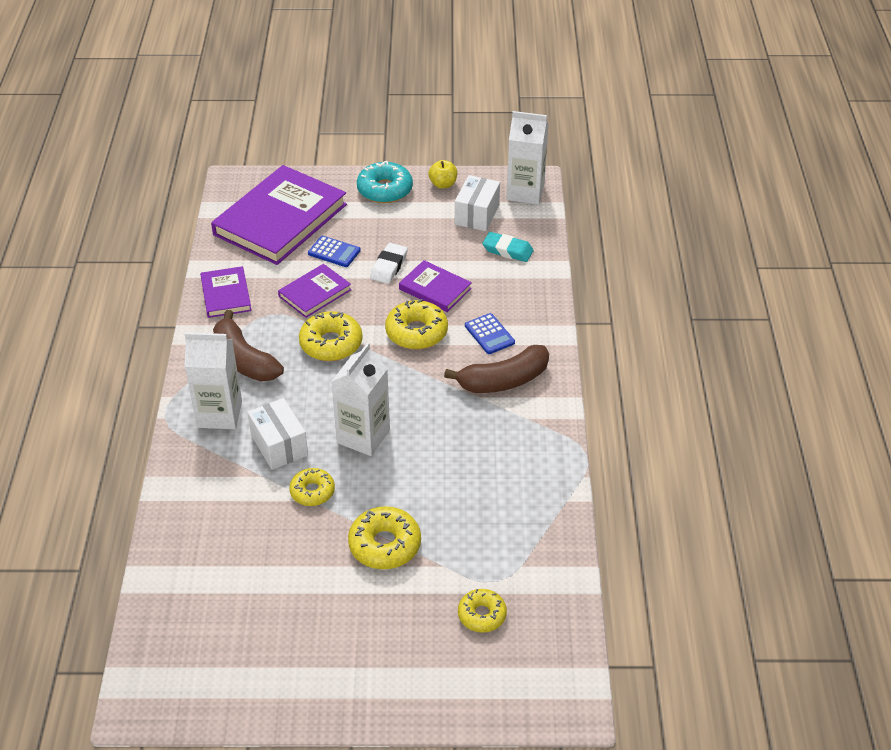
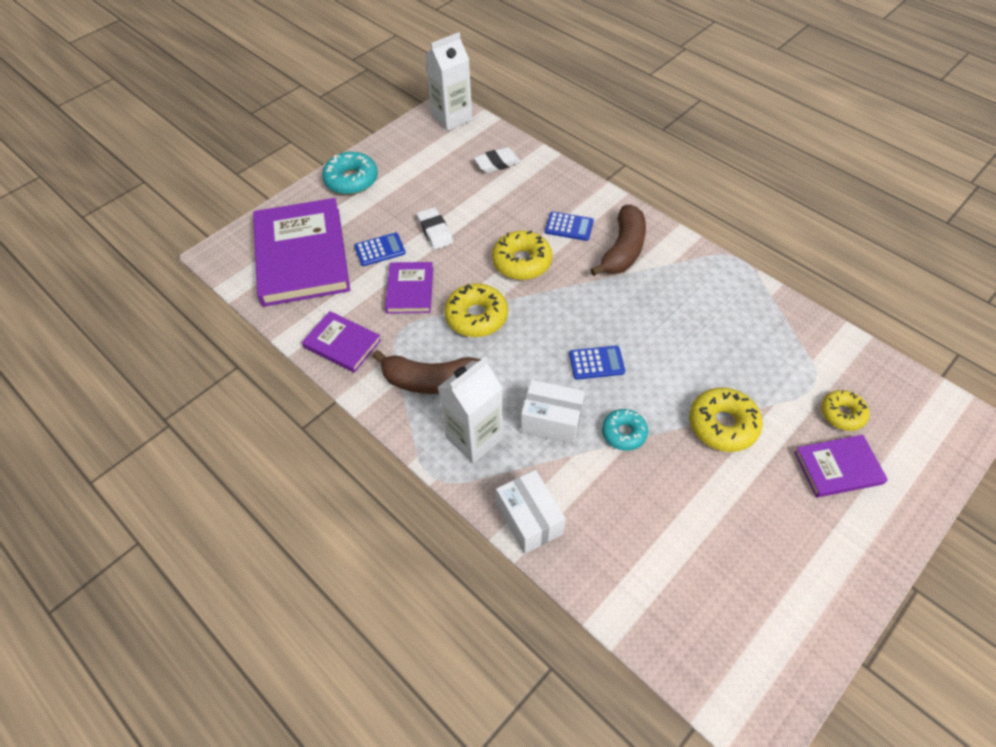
camera: 45 degrees left, 10 degrees up
(312, 492) = (624, 433): yellow donut -> turquoise donut
(363, 436) = (596, 363): white carton -> blue calculator
(435, 289) = (489, 223): purple book -> purple book (838, 468)
(443, 184) = (388, 149): yellow apple -> none
(477, 215) = (442, 154): white box -> white box (529, 519)
(507, 250) = (497, 163): turquoise eraser -> white eraser

